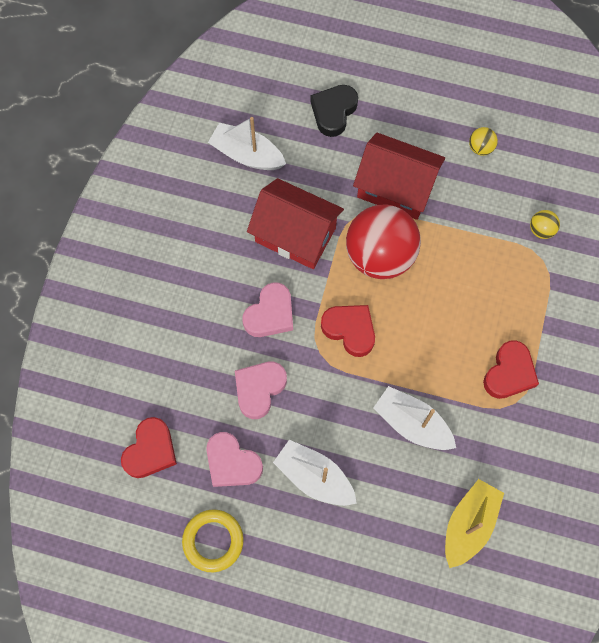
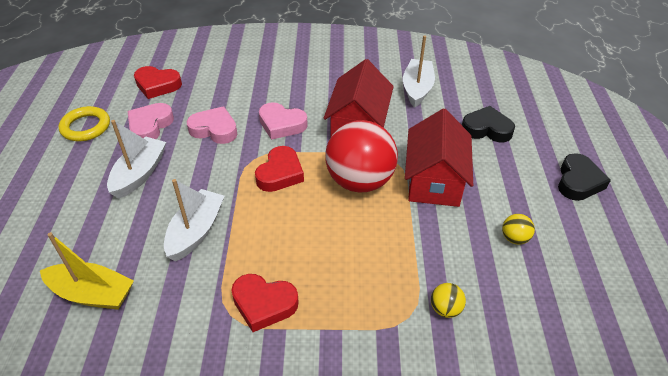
camera: 75 degrees right, 25 degrees down
(426, 65) = (578, 181): none -> black heart

